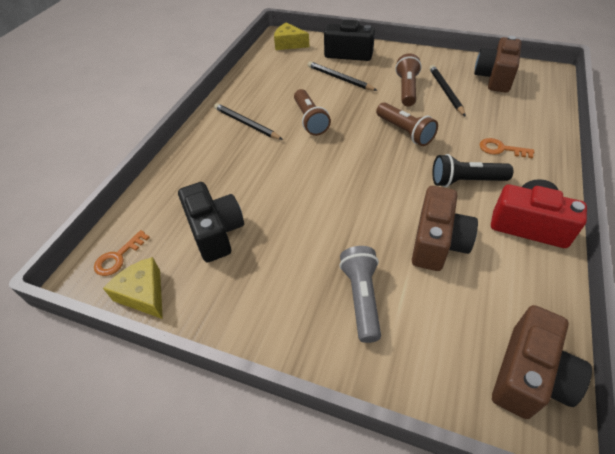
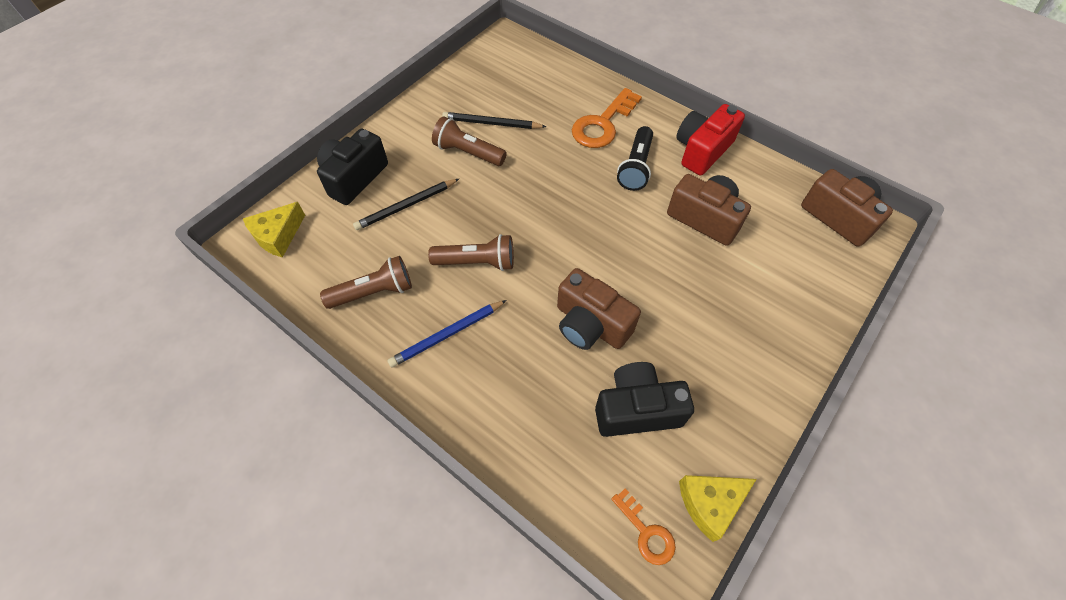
camera: 75 degrees left, 10 degrees up
(246, 124) = (447, 334): black pencil -> blue pencil
(361, 298) = (753, 297): grey flashlight -> none
(405, 132) = (543, 183): brown flashlight -> brown flashlight (374, 292)
(494, 78) = (490, 77): brown camera -> brown camera (590, 324)
(501, 149) = (603, 124): orange key -> orange key, size x1.77

